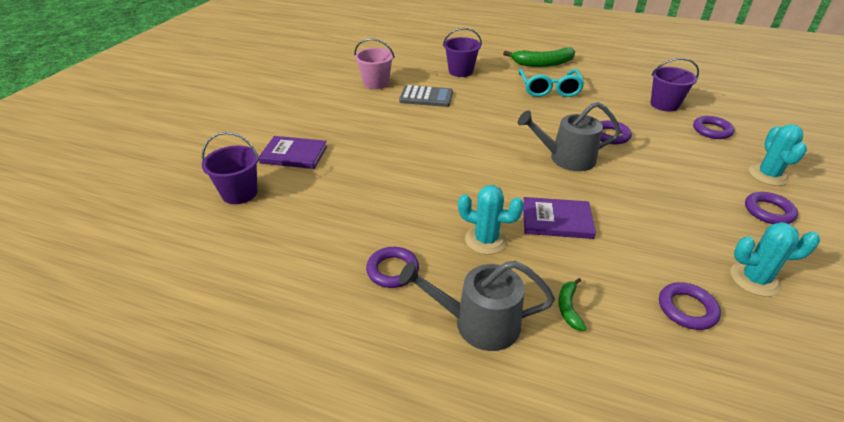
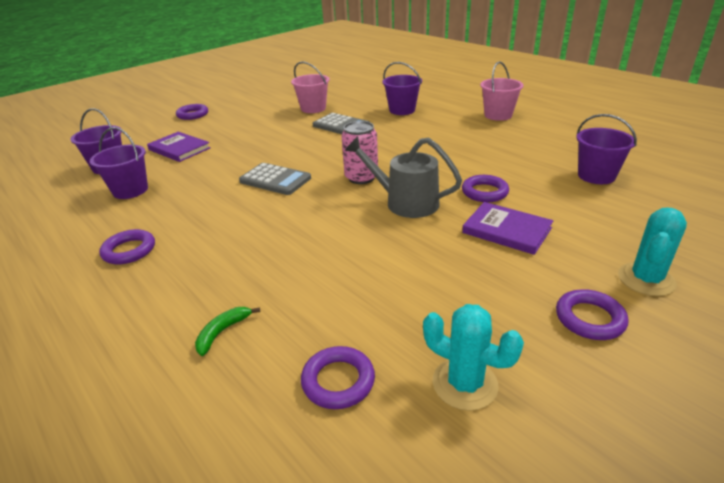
camera: 30 degrees right, 5 degrees down
(304, 212) = (130, 190): none -> purple bucket
(436, 164) = (275, 180): none -> grey calculator
(479, 323) = (133, 314): grey watering can -> none
(486, 240) = (232, 250): turquoise cactus -> none
(506, 145) = (361, 177): none -> pink can
(543, 63) = (498, 115): green banana -> pink bucket
(549, 89) = (473, 138): turquoise glasses -> none
(556, 220) = (318, 253): purple book -> purple book (506, 230)
(712, 130) = (627, 214): purple ring -> purple ring (192, 115)

